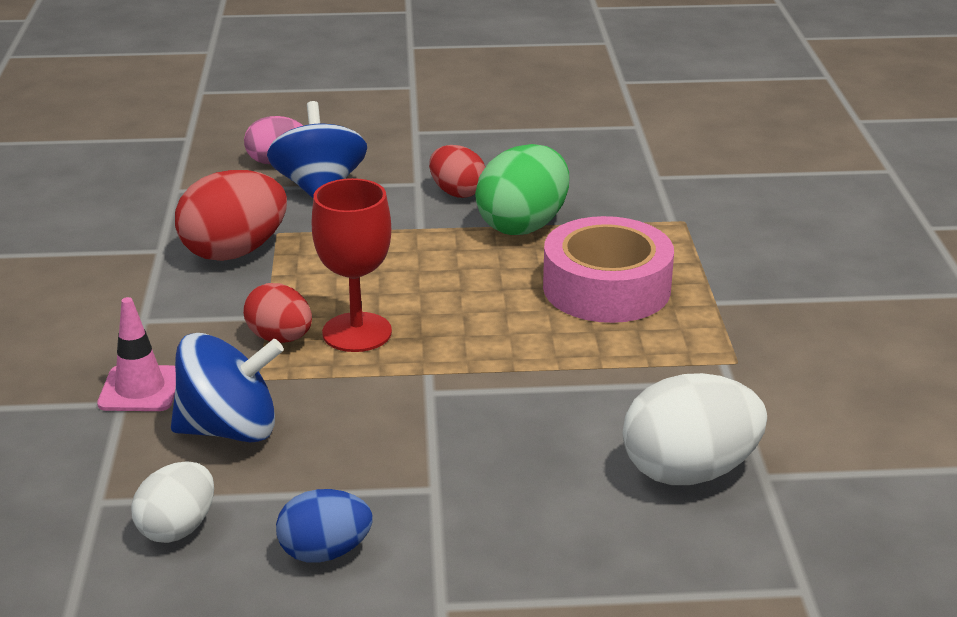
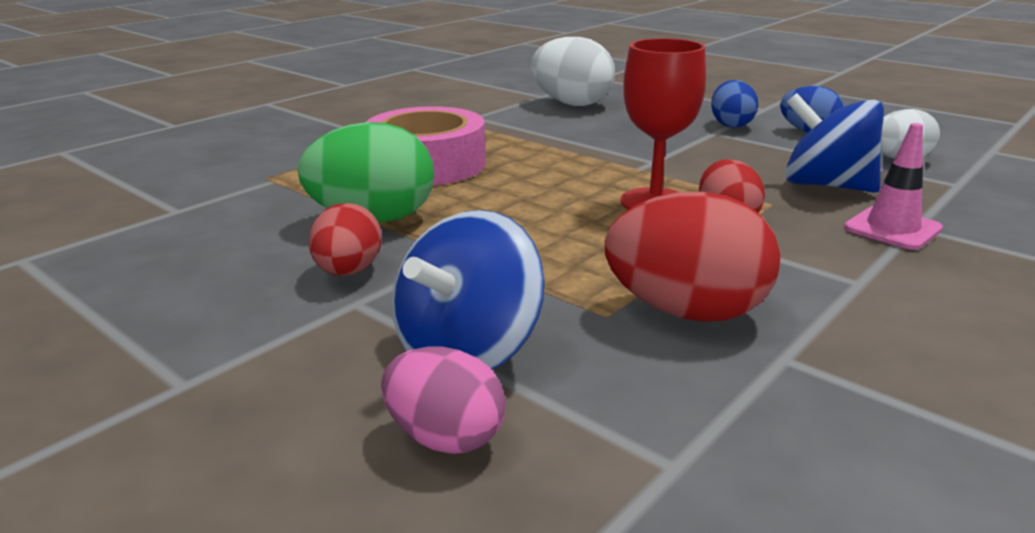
camera: 135 degrees left, 5 degrees down
(433, 519) = (731, 125): none -> blue egg

